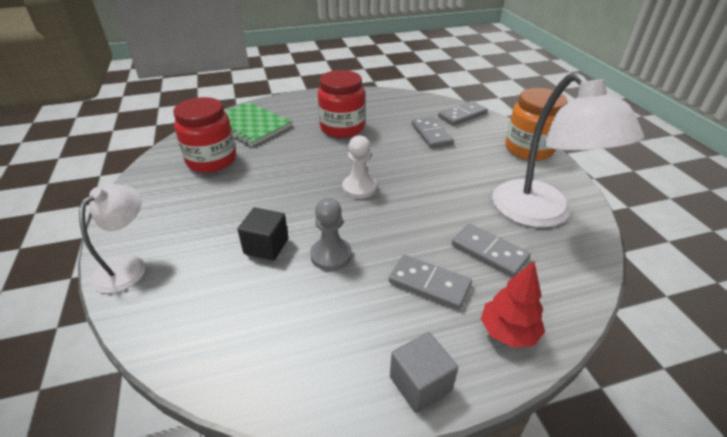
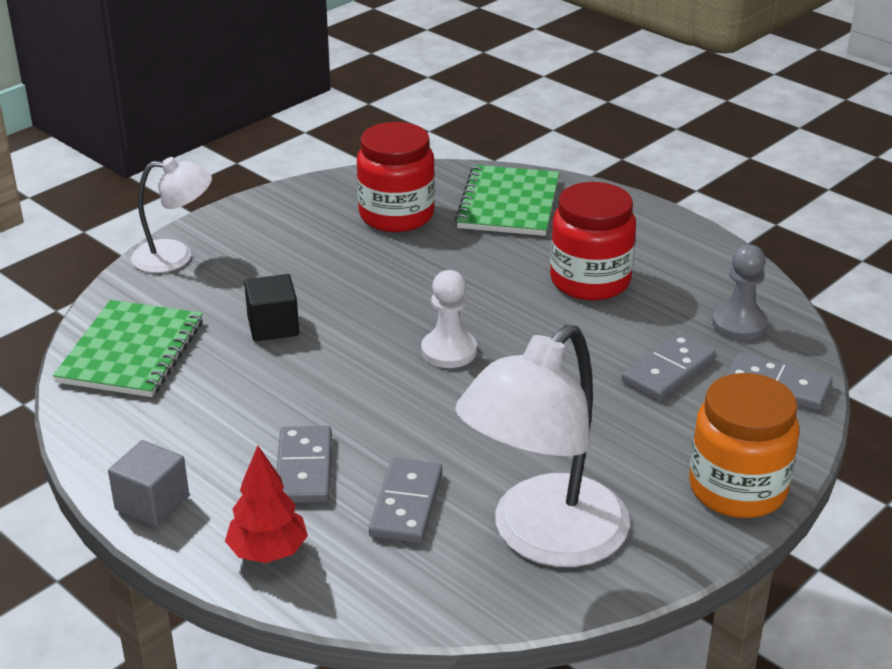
camera: 60 degrees right, 5 degrees down
(219, 333) = (131, 352): none -> green notebook
(331, 255) = (295, 378): grey pawn -> grey pawn (739, 324)

